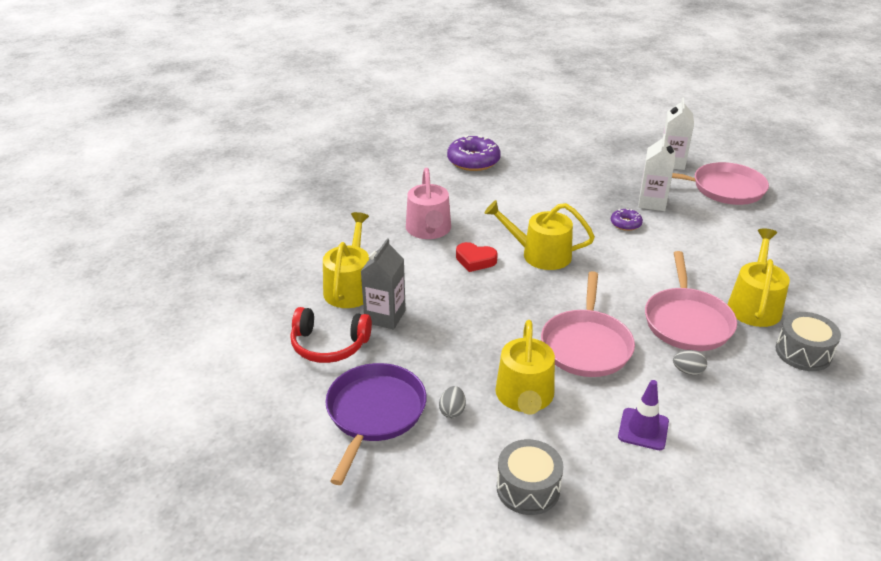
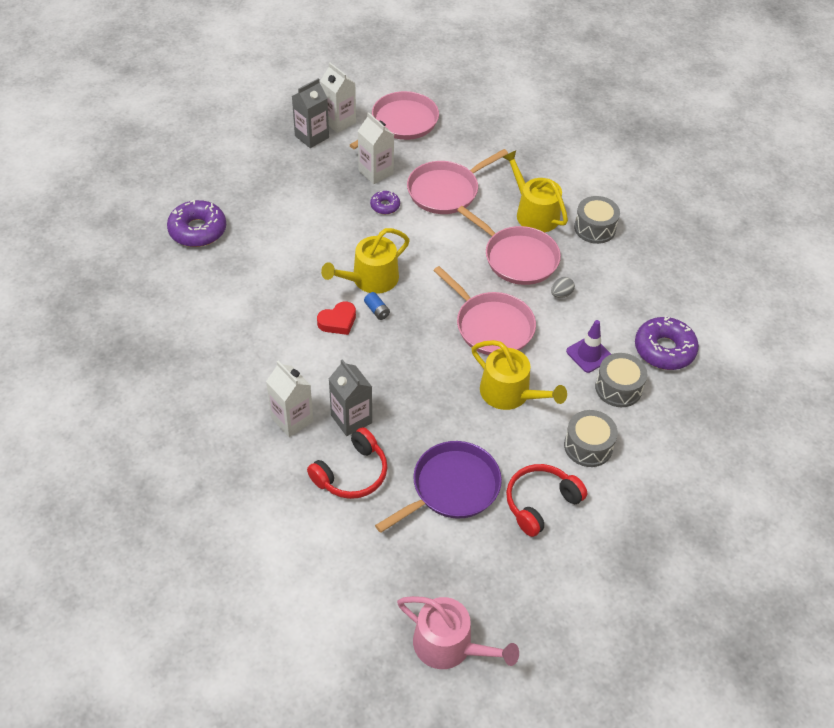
camera: 55 degrees left, 15 degrees up
(350, 287) = (292, 420): yellow watering can -> white carton
(374, 413) = (452, 487): purple pan -> purple pan turned 90 degrees clockwise
(418, 487) = (540, 503): none -> red headphones
(429, 230) = (267, 323): pink watering can -> pink watering can (449, 645)
(452, 411) = (488, 442): grey egg -> none
(513, 274) = (377, 310): none -> blue battery
(630, 475) = (618, 388): none -> grey drum
(636, 159) = (312, 137): none -> grey carton
(693, 244) = (446, 191): none -> pink pan
(731, 488) = (664, 349): none -> purple donut

